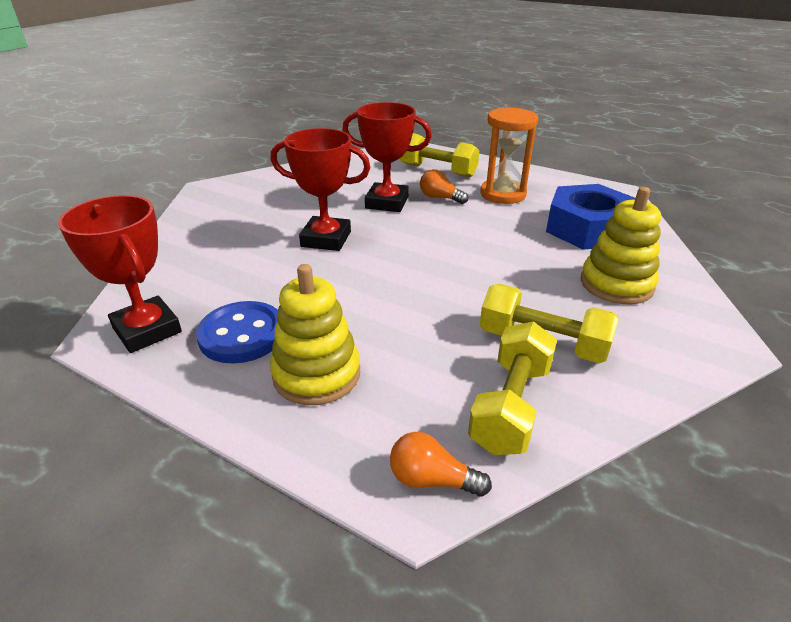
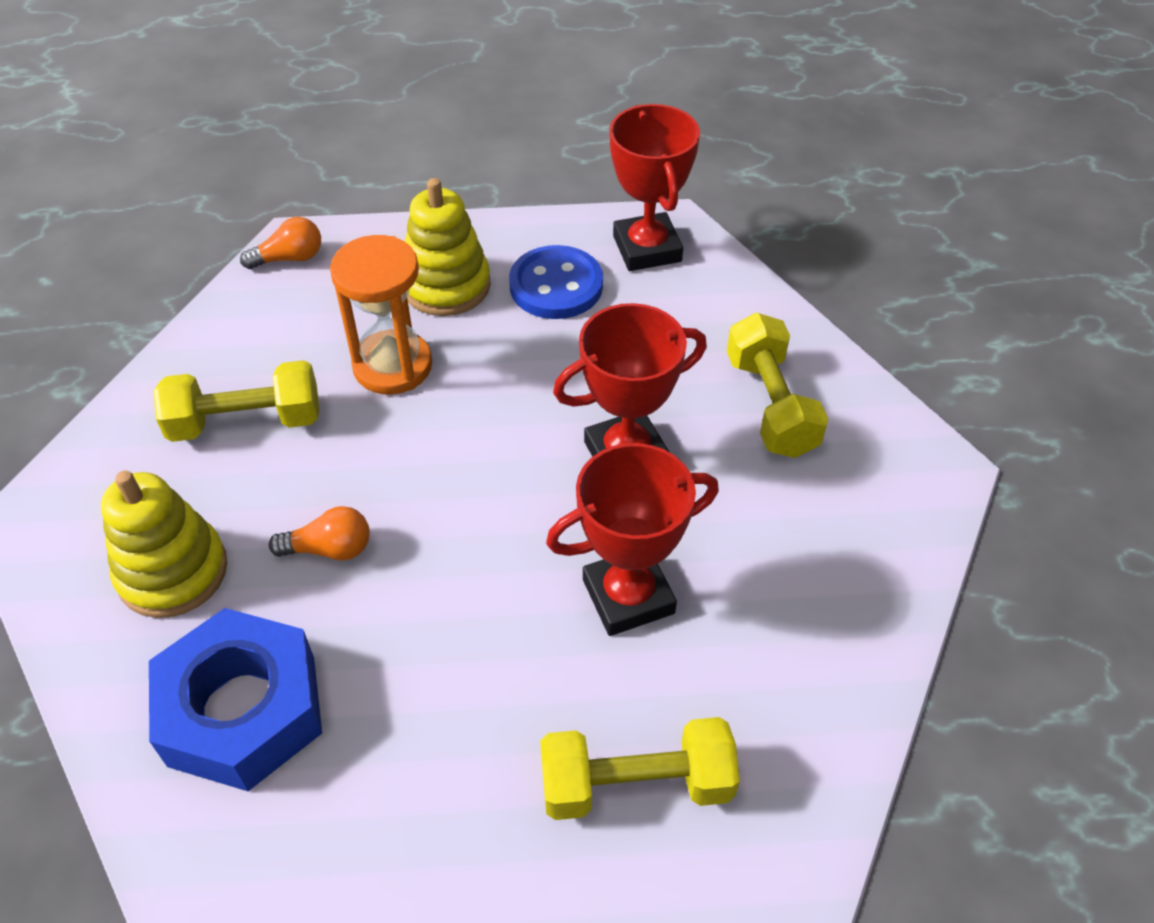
camera: 145 degrees right, 15 degrees up
(147, 330) = (647, 249): red trophy -> red trophy turned 60 degrees clockwise
(440, 198) = (552, 667): orange light bulb -> orange light bulb (329, 549)
(503, 194) = (445, 754): orange hourglass -> orange hourglass (392, 366)
(510, 406) = (253, 338): yellow dumbbell -> yellow dumbbell (771, 405)

